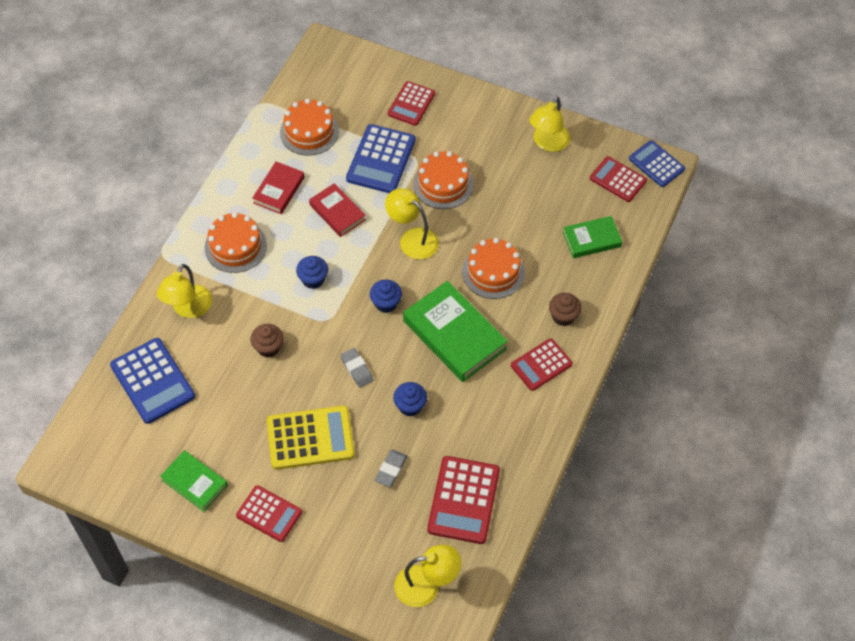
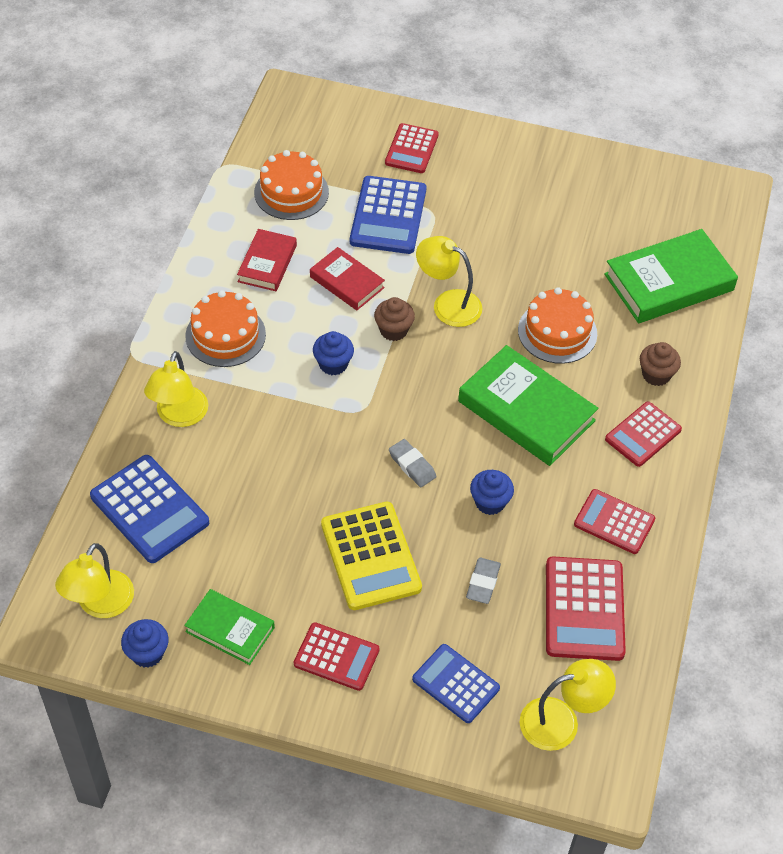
camera: 10 degrees left, 5 degrees down
(268, 347) = (293, 452): brown cupcake -> brown cupcake (393, 330)
(310, 438) = (370, 556): yellow calculator -> yellow calculator turned 90 degrees clockwise
(386, 303) = (431, 383): blue cupcake -> blue cupcake (147, 653)
(443, 184) = (471, 237): orange cake -> none
(548, 143) = (589, 178): yellow lamp -> yellow lamp (100, 605)
(591, 239) = (669, 282): green book -> green book, size x1.72
(618, 179) = (683, 211): red calculator -> red calculator (614, 522)
(656, 164) = (725, 189): blue calculator -> blue calculator (456, 684)

